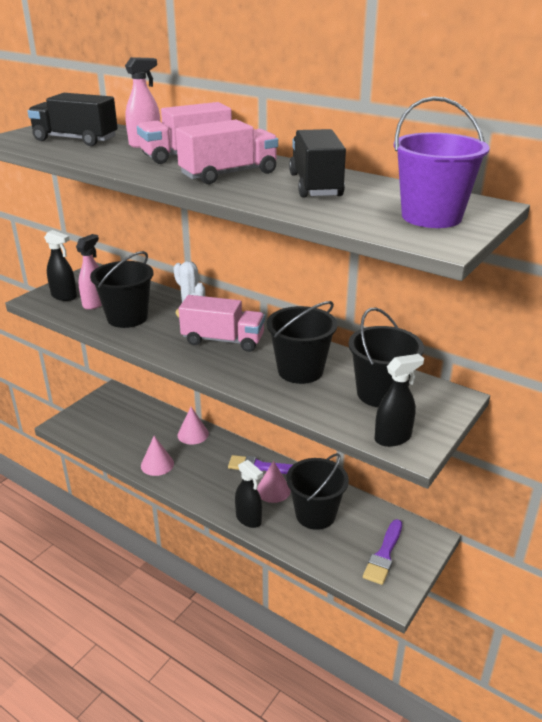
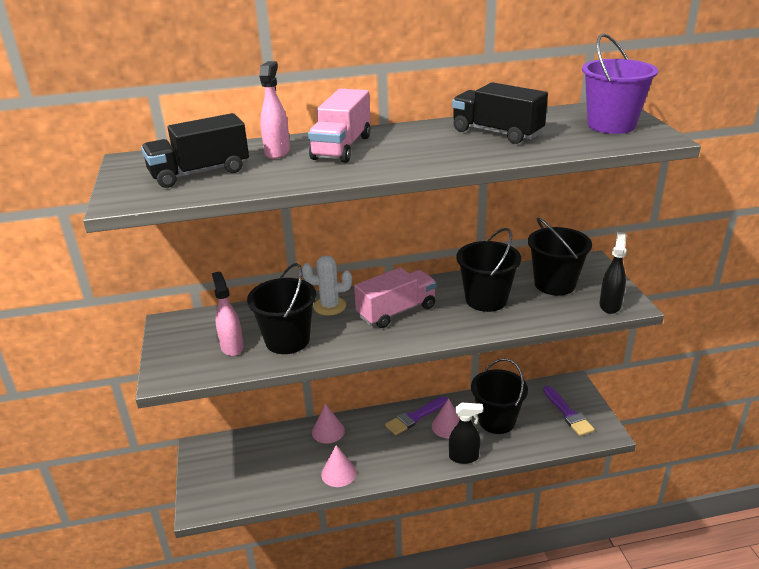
camera: 45 degrees left, 0 degrees up
(64, 296) = (188, 358): black spray bottle -> none
(229, 174) = (421, 148): pink truck -> none

